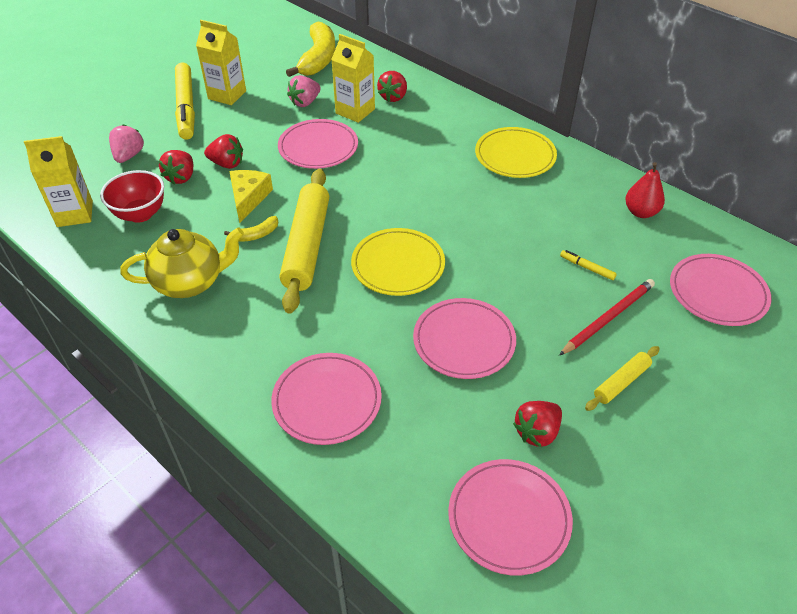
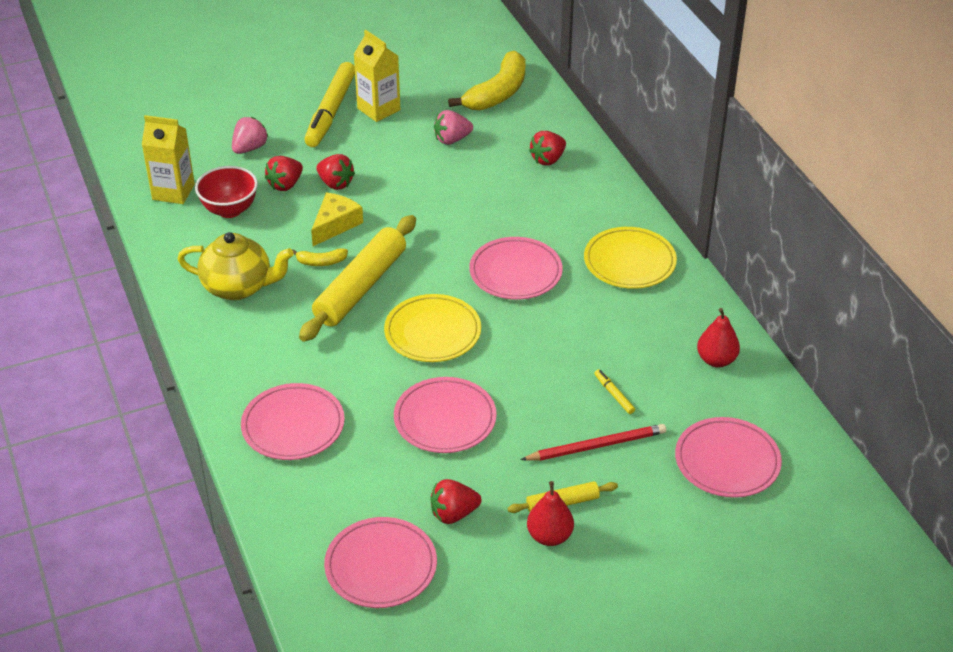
camera: 25 degrees right, 5 degrees down
(318, 147) = (434, 193): pink plate -> pink plate (515, 272)
(355, 111) = (497, 164): yellow carton -> none
(635, 419) = (549, 536): none -> red pear

